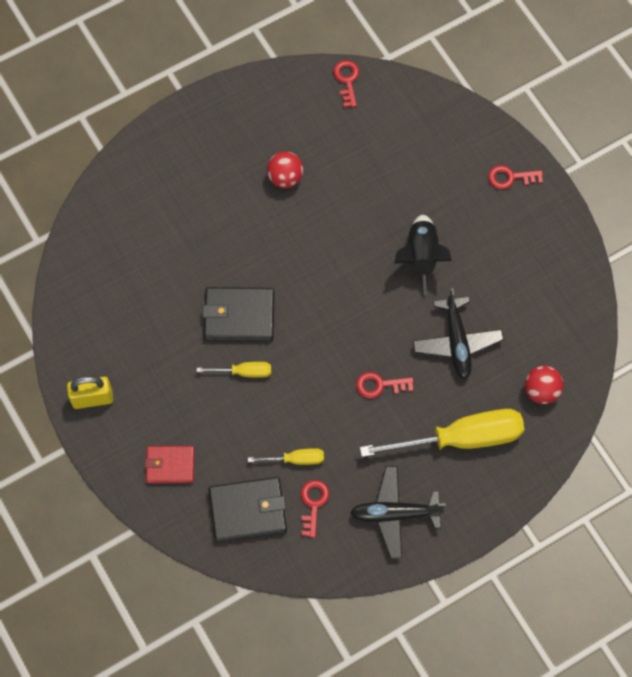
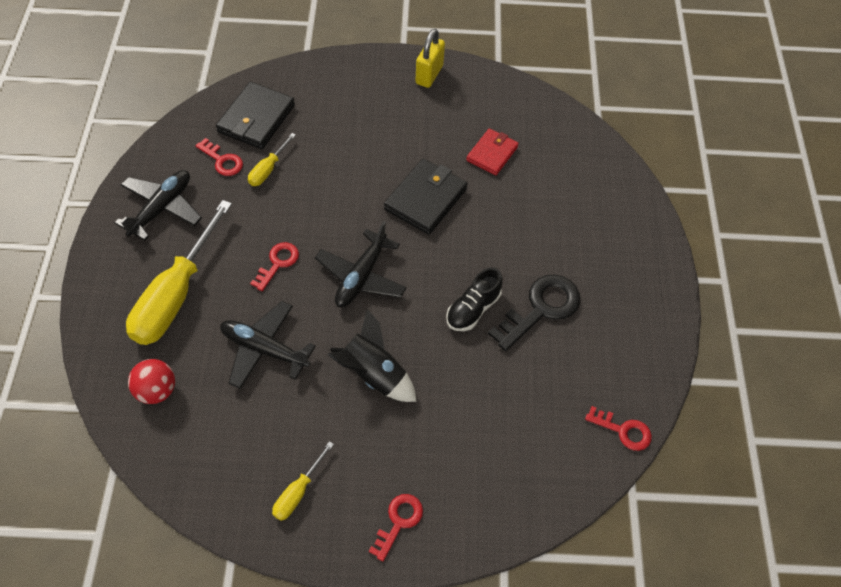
camera: 120 degrees right, 10 degrees down
(170, 465) = (335, 92): red wallet -> red wallet (492, 154)
(244, 372) = (372, 176): yellow screwdriver -> yellow screwdriver (298, 492)
(285, 177) = (541, 309): red ball -> black key
(319, 223) = (473, 309): none -> black shoe
(347, 317) = (361, 276): none -> black plane

